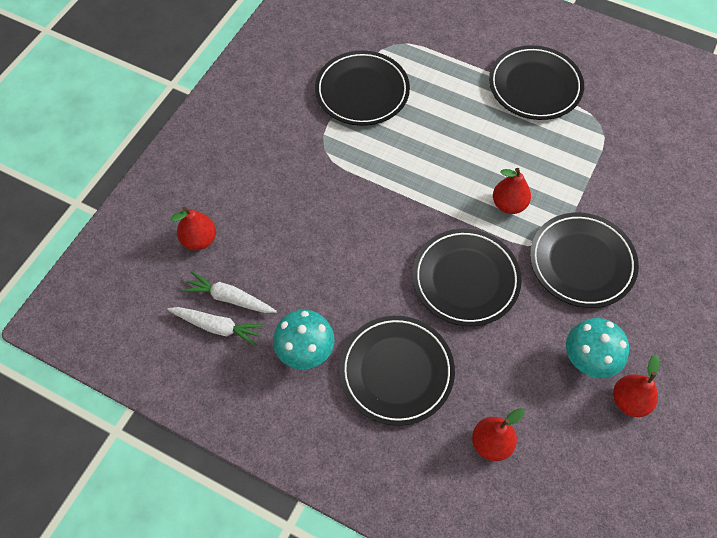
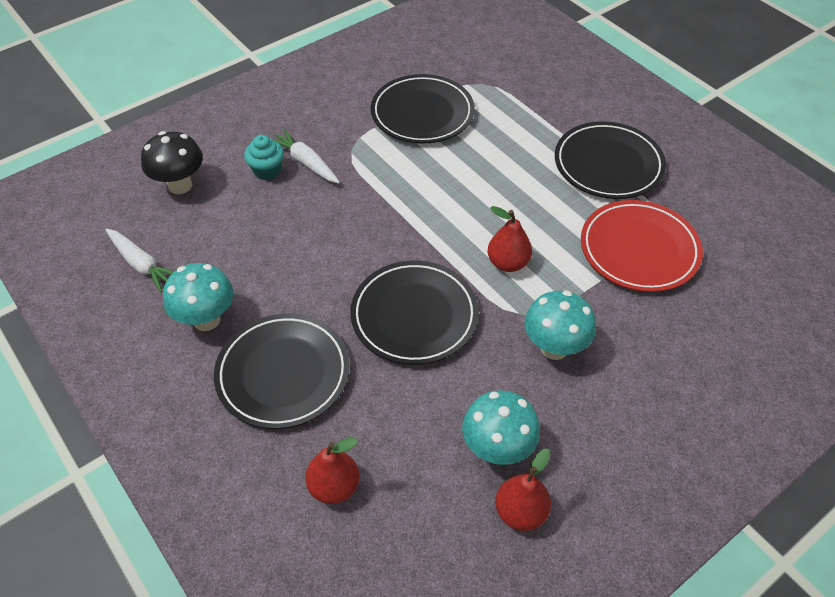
camera: 25 degrees right, 10 degrees down
(199, 240) = (180, 185): red pear -> black mushroom
(230, 298) = (171, 244): white carrot -> white carrot (306, 162)
(266, 196) = (267, 171): none -> turquoise cupcake
(581, 262) = (554, 348): black plate -> turquoise mushroom
(597, 154) = (639, 250): none -> red plate

